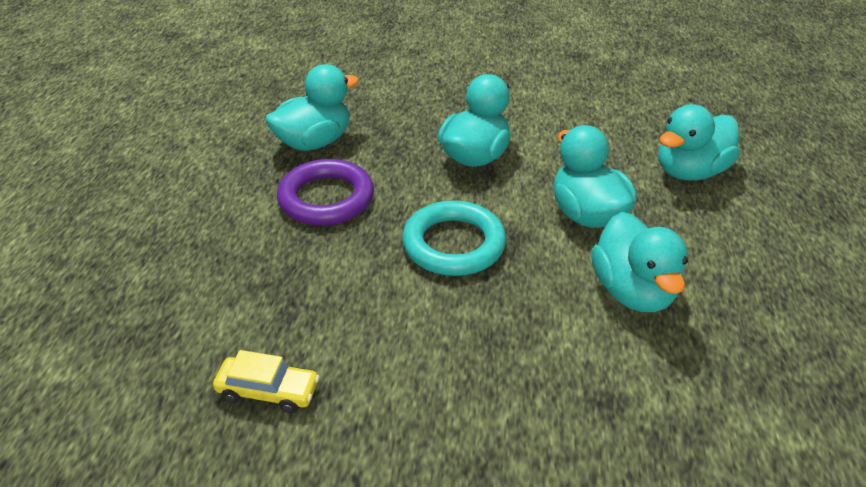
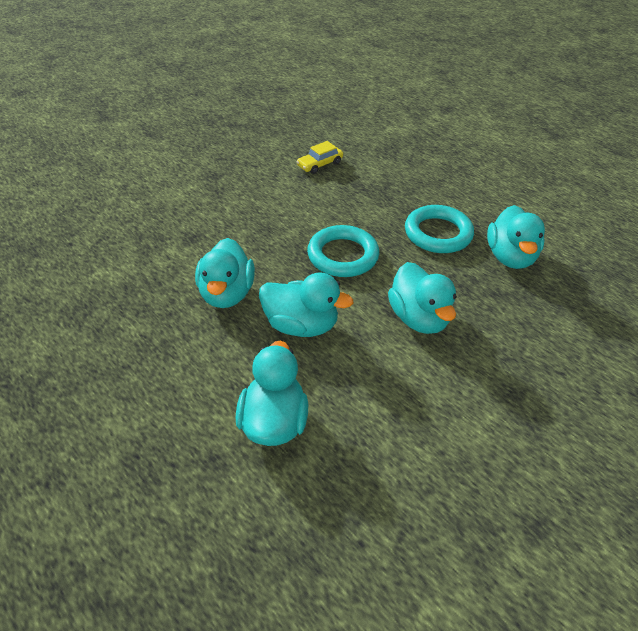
camera: 130 degrees right, 5 degrees up
(326, 198) = (438, 233): purple ring -> turquoise ring
(632, 291) = (227, 294): turquoise duck -> turquoise duck turned 120 degrees counterclockwise

